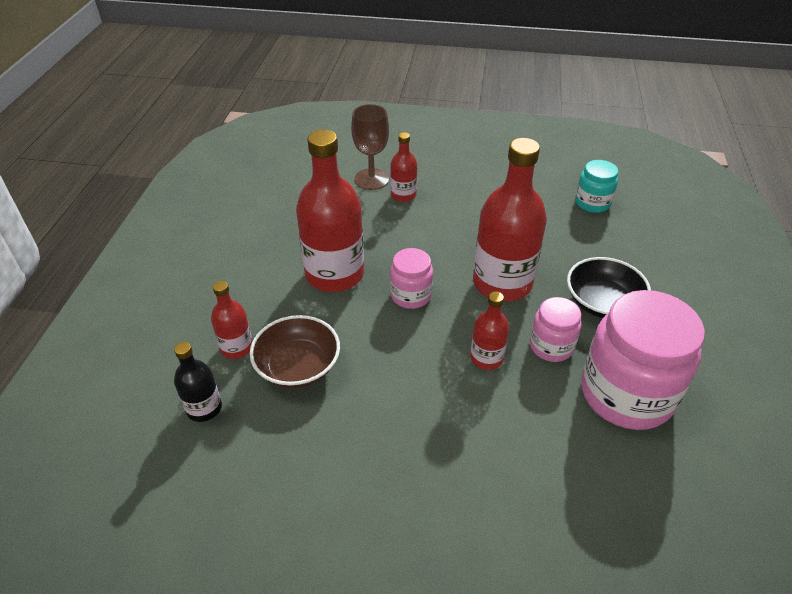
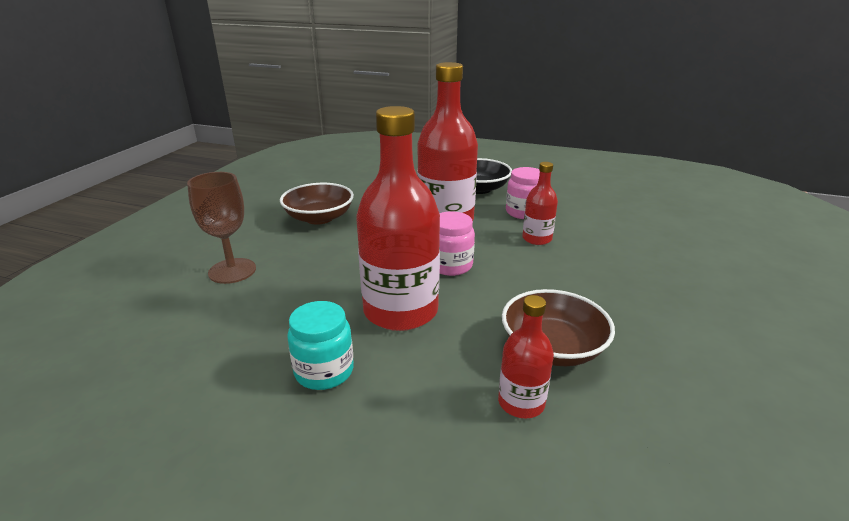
camera: 80 degrees left, 15 degrees down
(204, 408) = (634, 437): black bottle -> none
(403, 195) = (281, 253): red bottle -> none
(474, 200) = (319, 218): none -> brown bowl
(592, 203) = (359, 174): turquoise jar -> turquoise jar (324, 371)
(626, 394) = (569, 196): pink jar -> none

